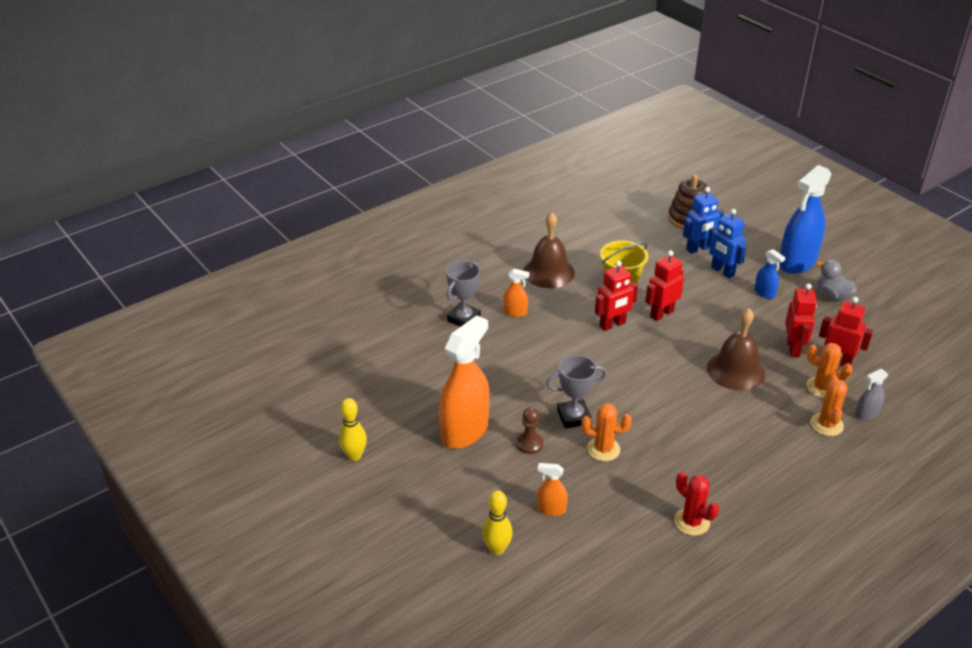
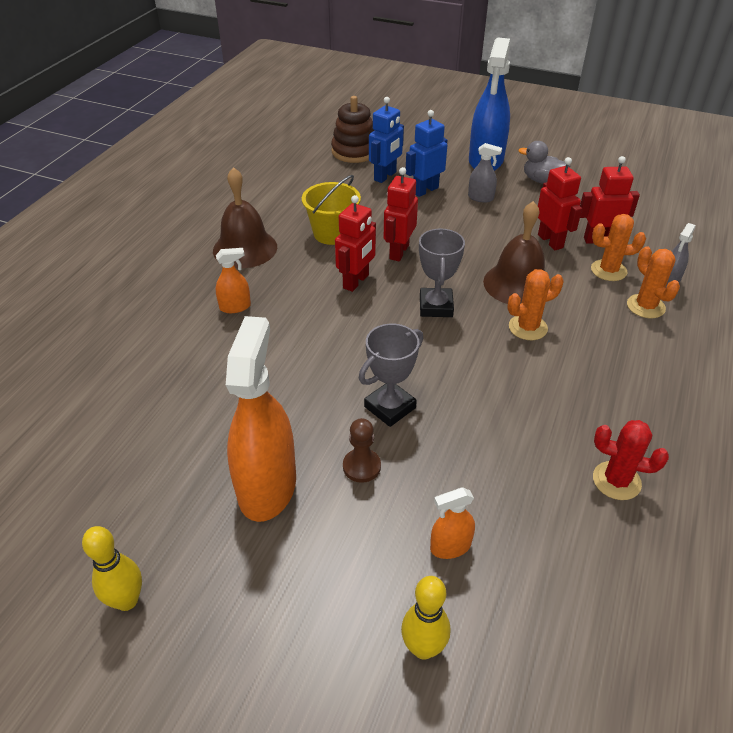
camera: 30 degrees left, 5 degrees up
(463, 319) = (175, 337): grey trophy -> grey trophy (436, 306)
(603, 449) = (452, 433): orange cactus -> orange cactus (527, 327)
(722, 271) = (425, 190): blue robot -> blue robot turned 120 degrees clockwise
(764, 293) = (480, 198): blue spray bottle -> grey spray bottle

